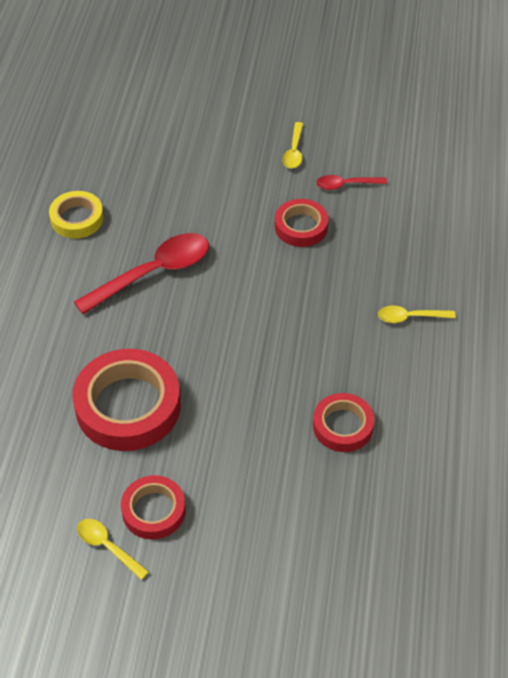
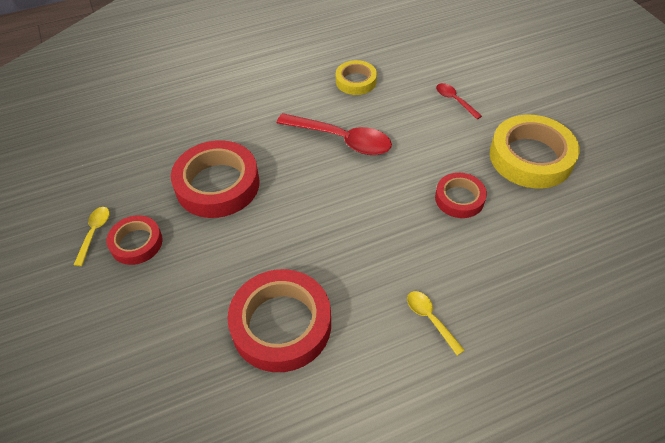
camera: 60 degrees right, 0 degrees up
(294, 151) = (530, 157): yellow spoon -> yellow tape
(343, 426) = (281, 324): red tape -> red tape, size x1.76
(346, 185) = (530, 205): red spoon -> red spoon (454, 100)

